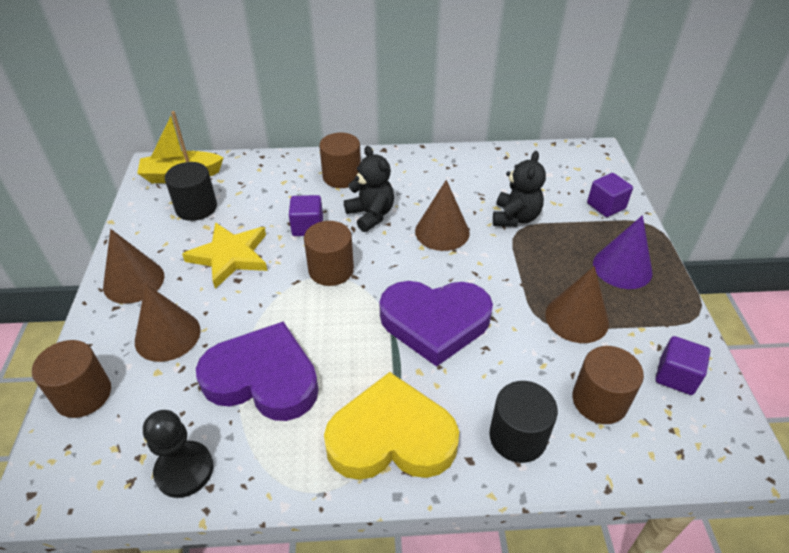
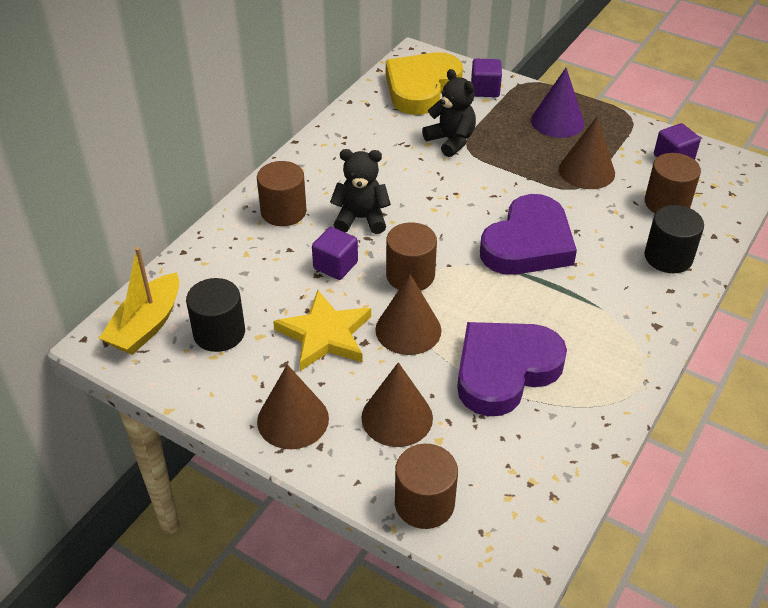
camera: 55 degrees left, 0 degrees up
(184, 470) = (566, 456): black pawn -> none
(391, 437) = (622, 320): yellow heart -> yellow heart (421, 88)
(442, 232) = (427, 188): brown cone -> brown cone (408, 330)

